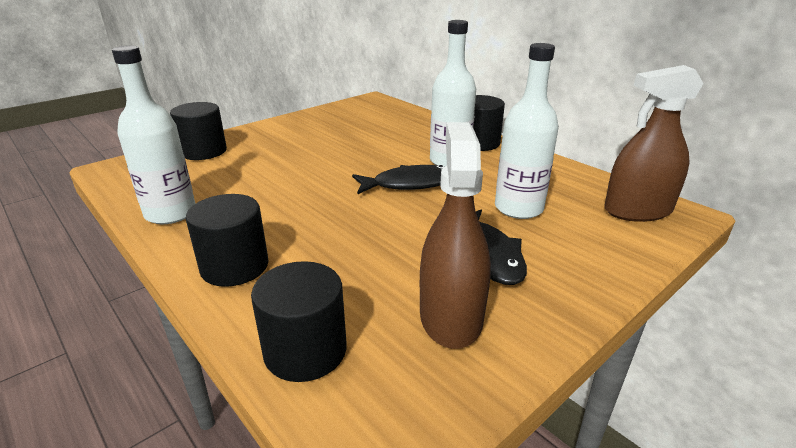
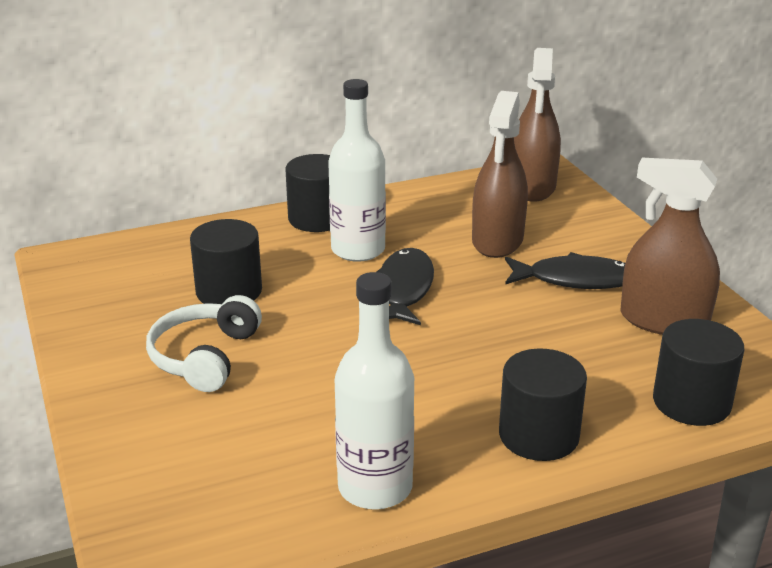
camera: 70 degrees left, 0 degrees up
(203, 151) = (154, 452): black cylinder -> black cylinder (229, 291)
(295, 145) = (205, 357): none -> white headphones
(518, 208) = (497, 240): white bottle -> brown spray bottle

